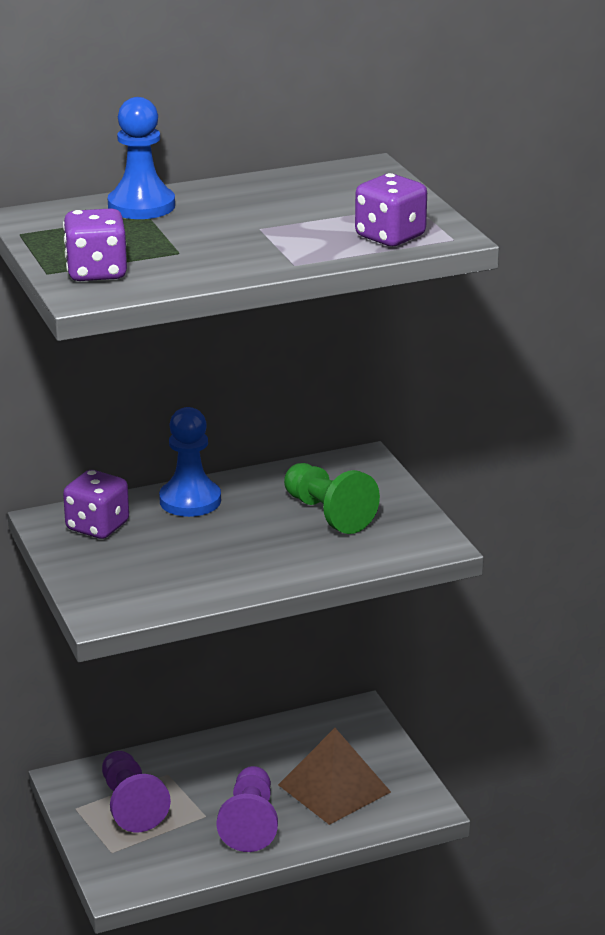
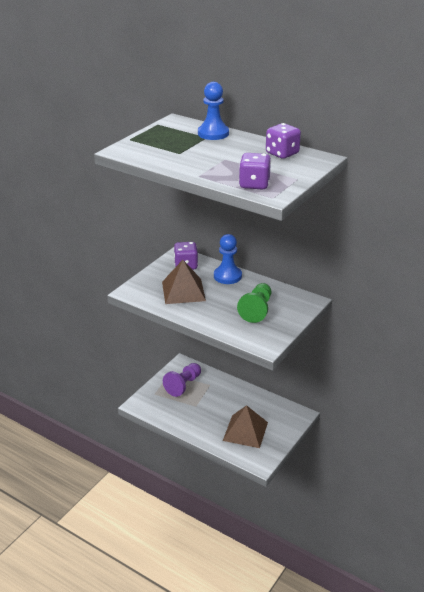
camera: 55 degrees right, 5 degrees up
(96, 272) = (140, 146): purple dice -> purple dice (282, 153)
(177, 559) = (183, 291): none -> brown pyramid
(250, 823) = (202, 419): purple pawn -> none

